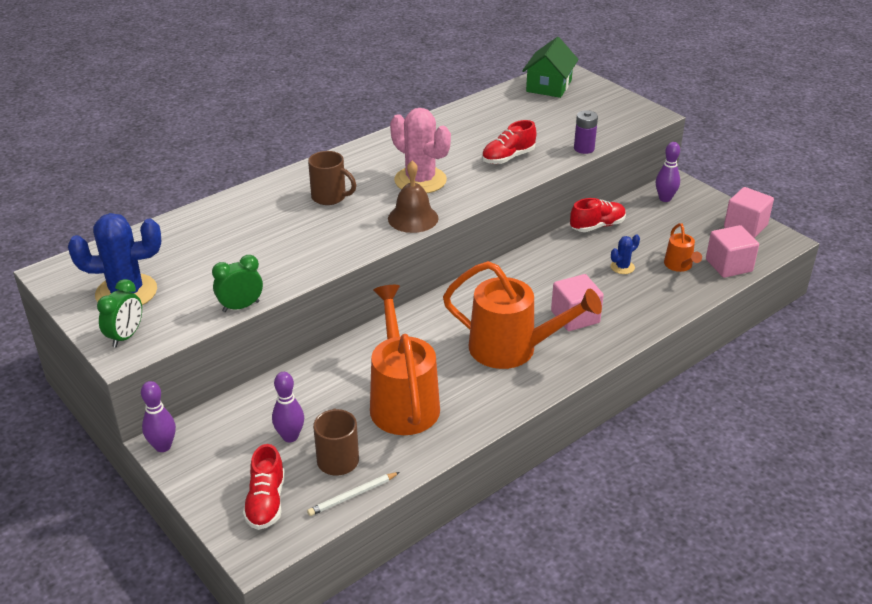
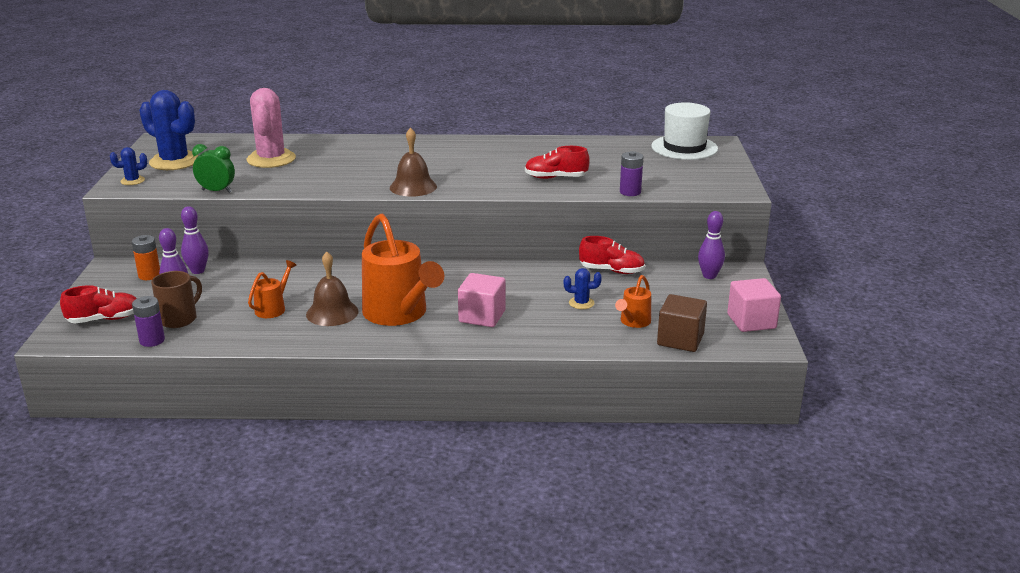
camera: 40 degrees right, 10 degrees down
(126, 336) = (132, 181): green clock -> blue cactus
(163, 446) = (108, 267): purple bowling pin -> purple bowling pin (198, 271)
(224, 431) = (149, 275): none -> orange battery
(266, 502) = (104, 319): red shoe -> red shoe turned 150 degrees counterclockwise
(330, 197) = (383, 158): brown mug -> none
(352, 495) = (152, 340): white pencil -> purple battery
(402, 401) = (273, 308): orange watering can -> orange watering can, size x0.47
(420, 180) = (462, 169): pink cactus -> pink cactus (271, 159)
(458, 377) = (332, 313): none -> brown bell
(548, 86) = (684, 147): green house -> white hat
(729, 265) = (680, 340): pink cube -> brown cube

